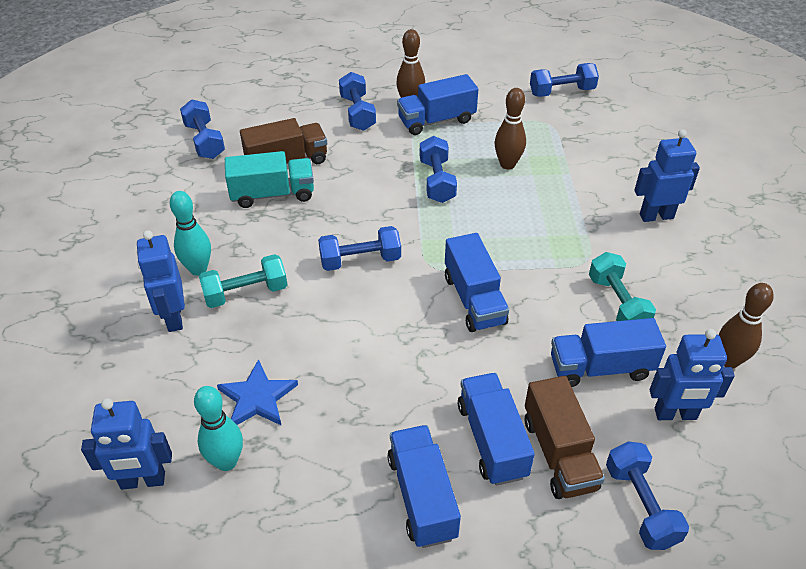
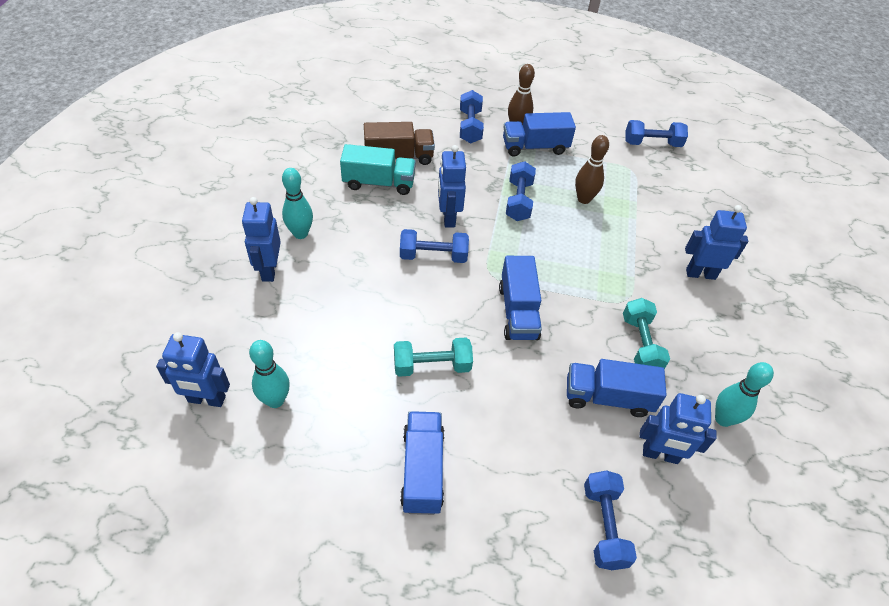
camera: 10 degrees right, 5 degrees up
(204, 141) = (337, 125): blue dumbbell -> none
(246, 293) = (332, 262): turquoise dumbbell -> turquoise dumbbell (432, 366)
(257, 398) = (315, 353): blue star -> none
(364, 215) = (448, 217): none -> blue robot
(492, 440) = (495, 437): blue truck -> none
(559, 453) = (548, 463): brown truck -> none
(728, 361) = (723, 419): brown bowling pin -> turquoise bowling pin

